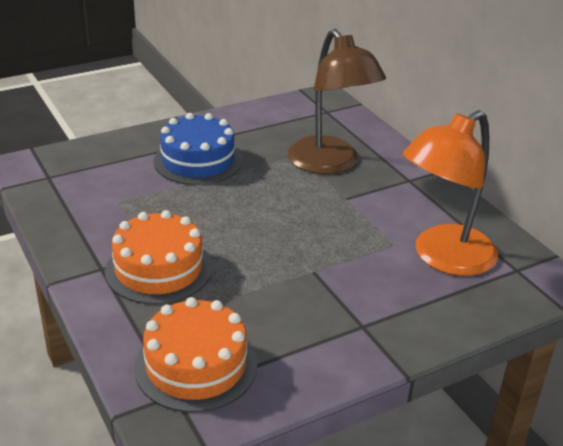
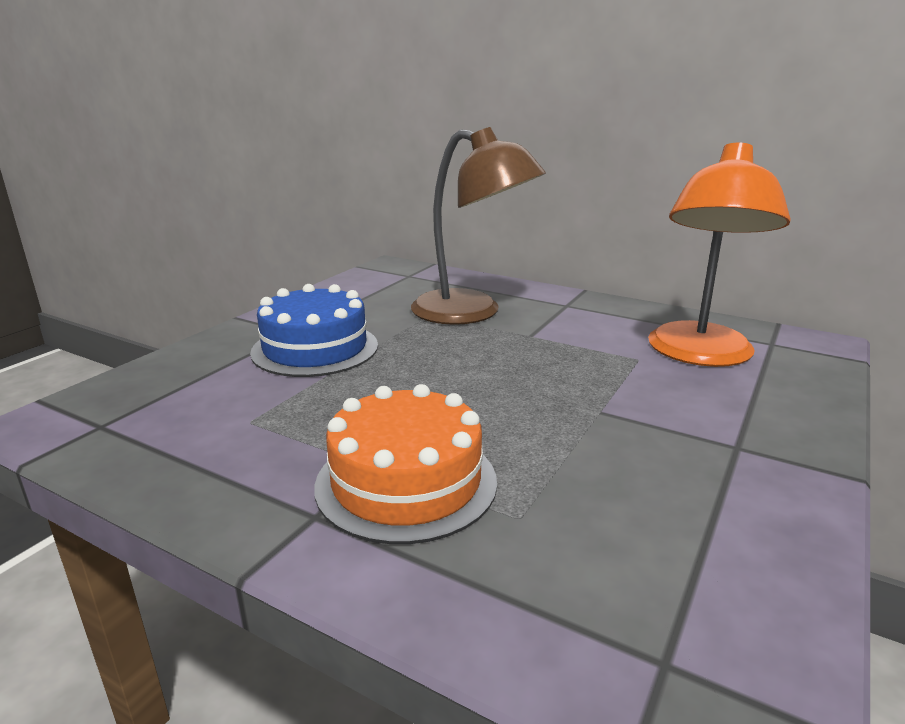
camera: 30 degrees left, 10 degrees down
(196, 365) = (631, 596): orange cake -> none

